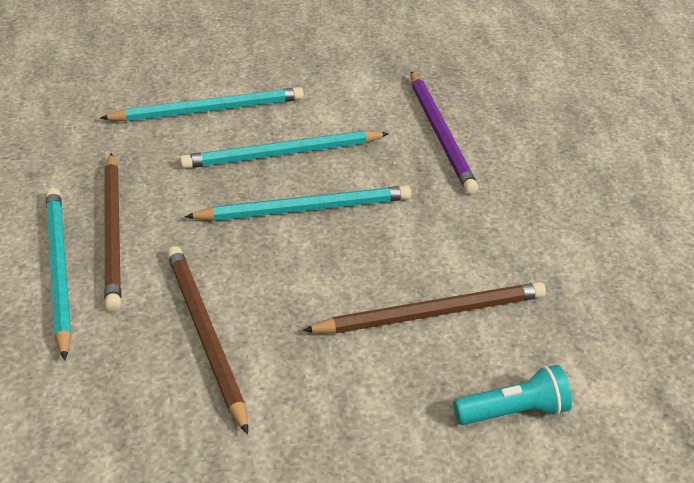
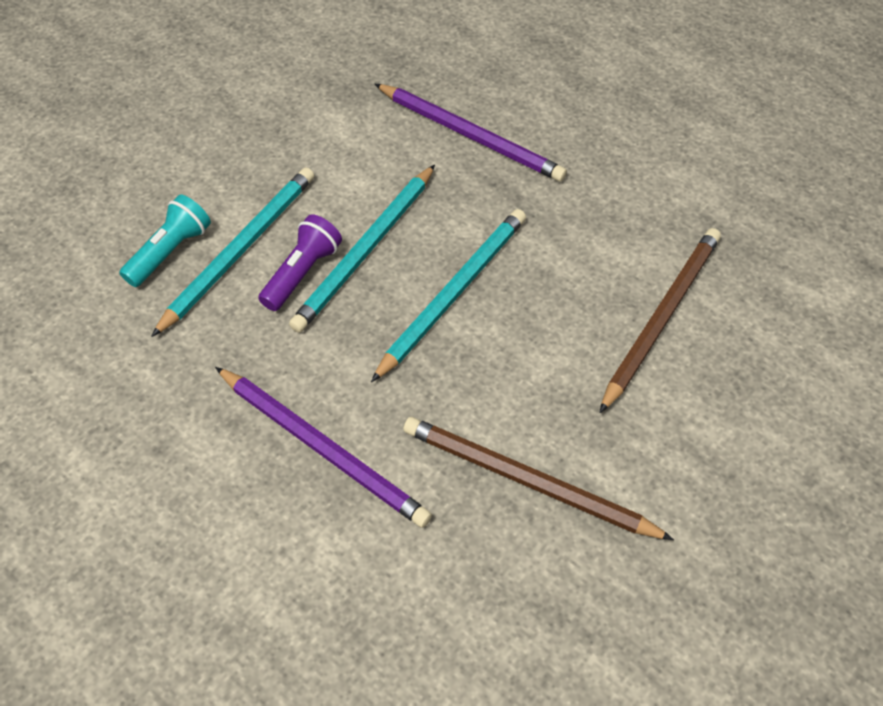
camera: 40 degrees left, 15 degrees up
(58, 270) = (325, 526): turquoise pencil -> none
(113, 233) = (323, 448): brown pencil -> purple pencil
(227, 142) = (302, 273): none -> purple flashlight
(513, 412) = (806, 357): turquoise flashlight -> turquoise flashlight (170, 252)

